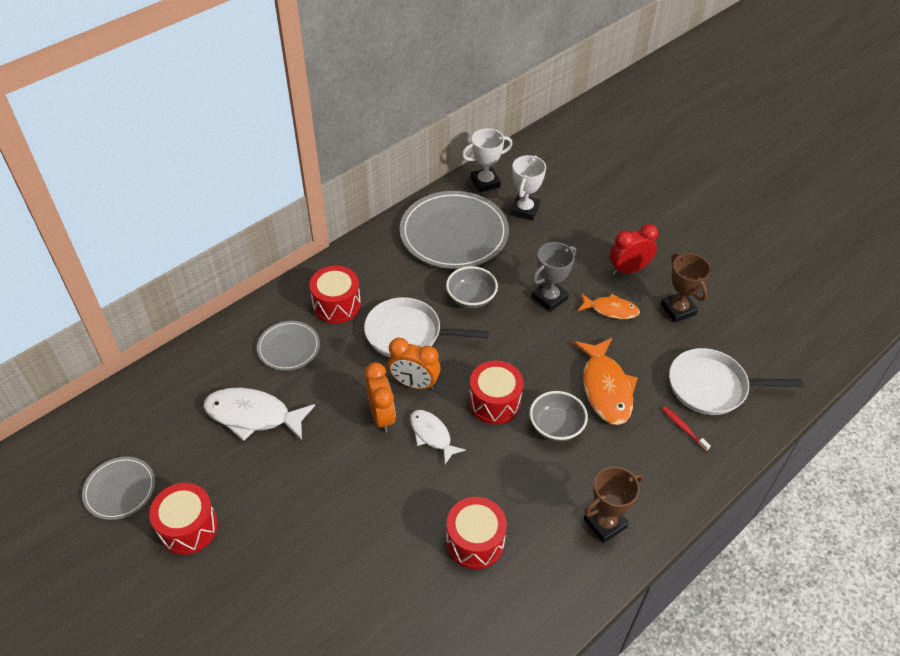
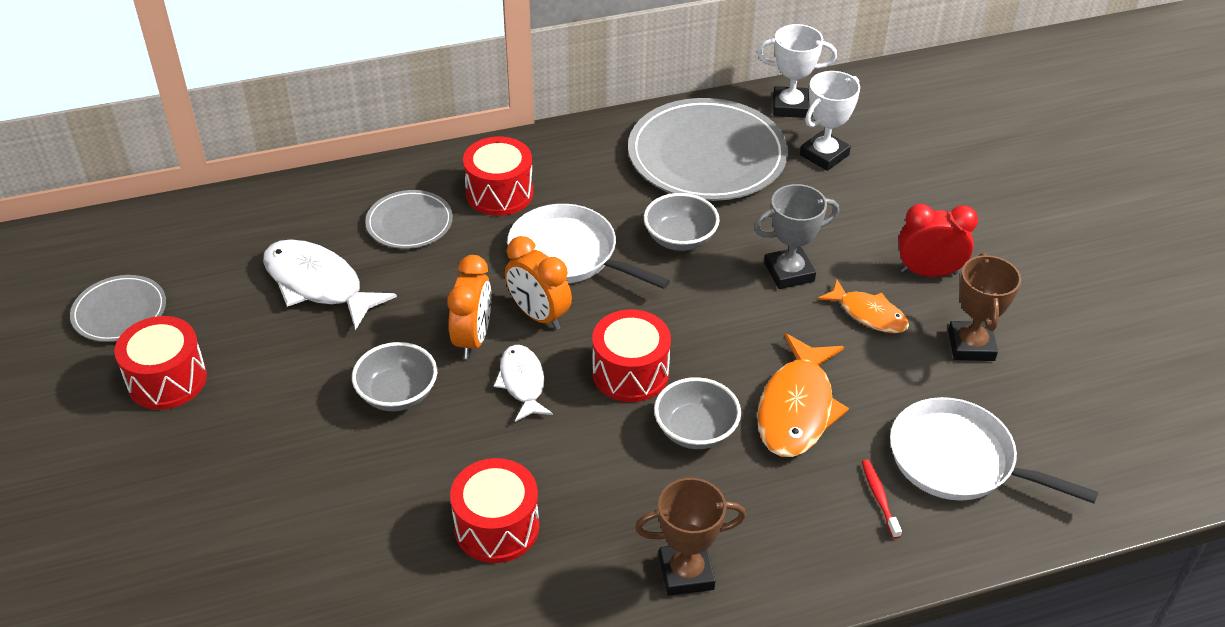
camera: 25 degrees right, 5 degrees down
(356, 475) = (397, 394): none -> grey bowl

